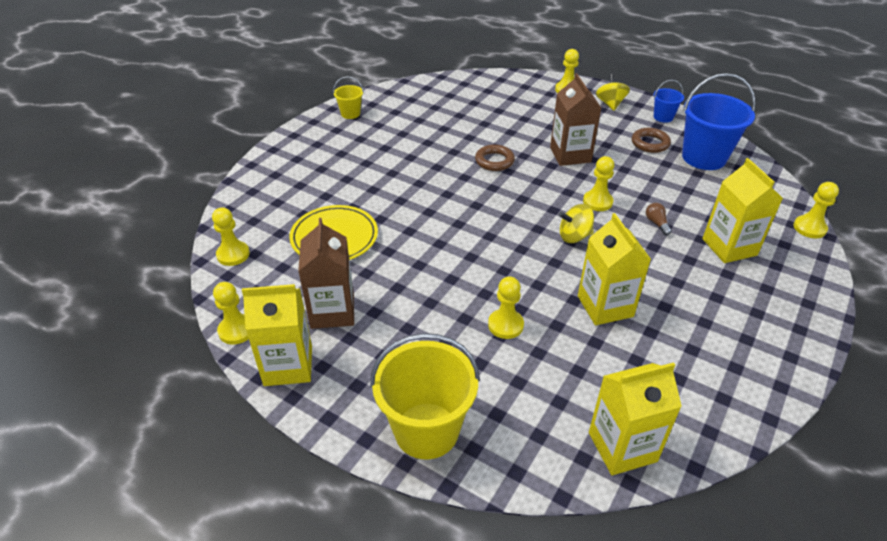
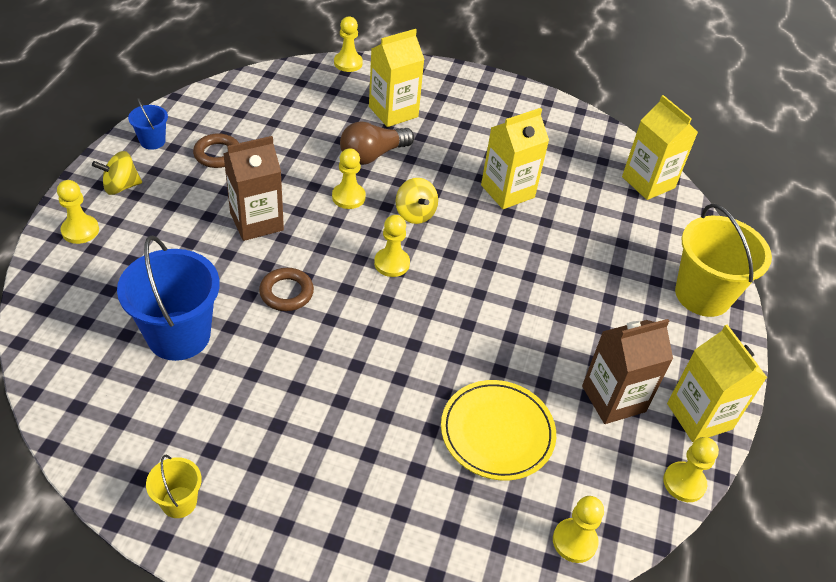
camera: 110 degrees left, 5 degrees up
(505, 325) = (563, 256): yellow pawn -> yellow pawn (392, 263)
(656, 223) = (372, 155): brown light bulb -> brown light bulb, size x2.07
(704, 157) = (240, 115): blue bucket -> blue bucket (179, 335)

